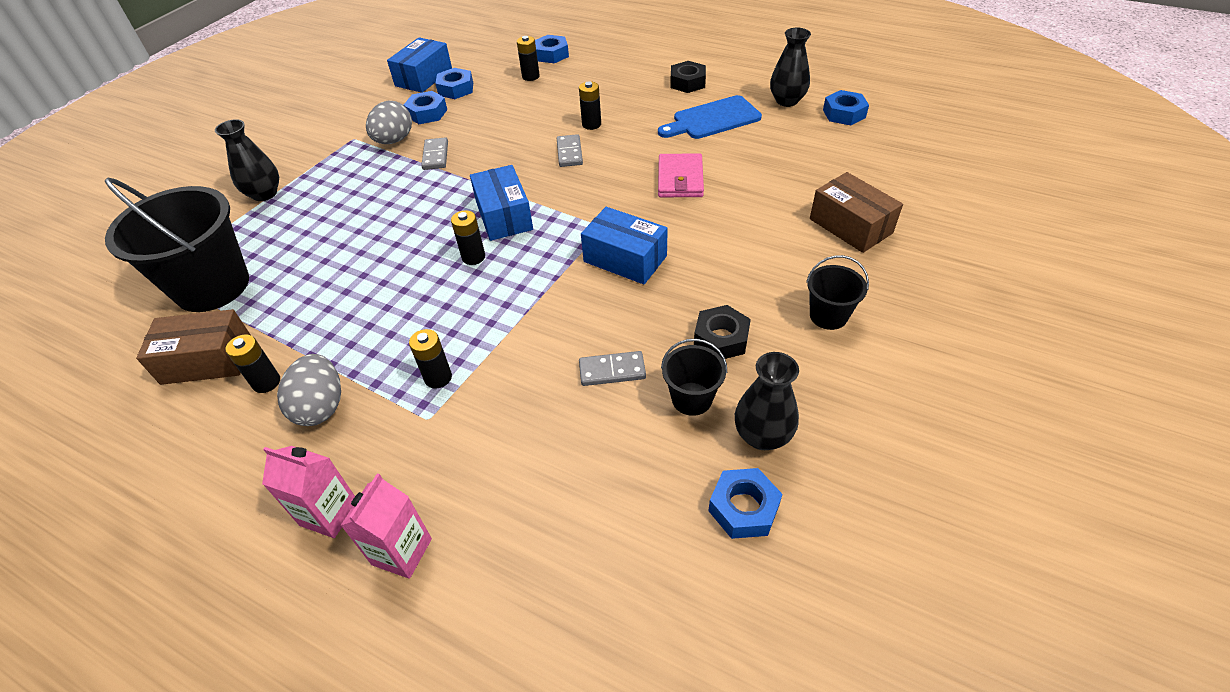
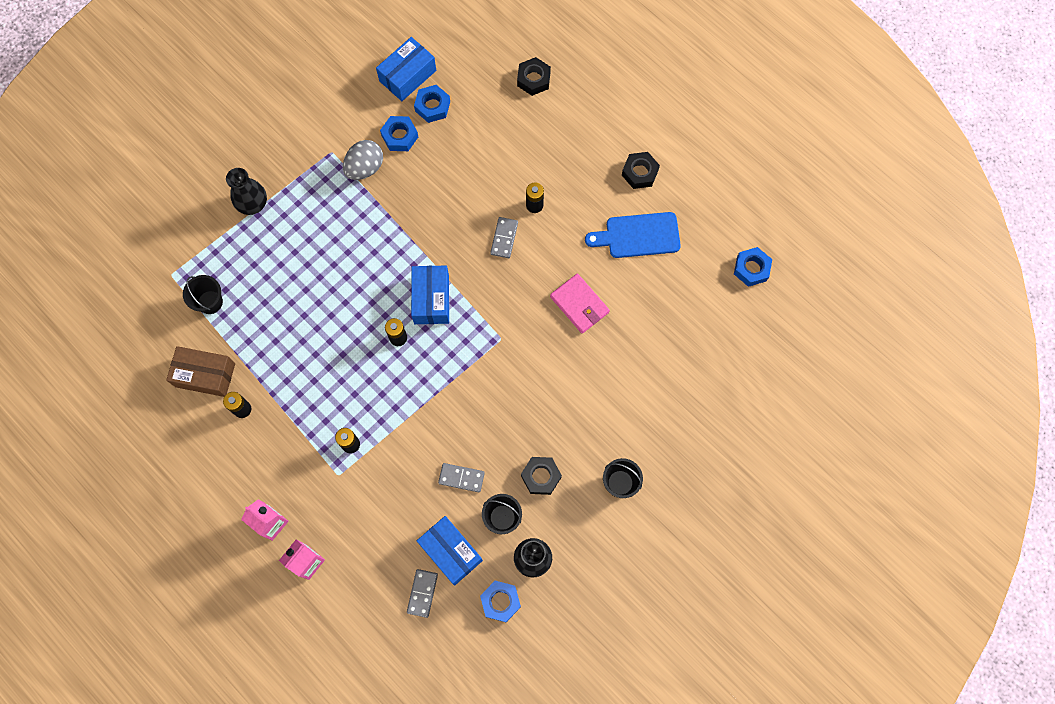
camera: 15 degrees right, 25 degrees up
(212, 286) = (210, 302): black bucket -> black bucket, size x0.48
(321, 406) = (274, 442): grey egg -> none
(435, 156) = (395, 202): grey domino -> grey domino (422, 593)
(530, 76) = (504, 110): black battery -> none
(551, 54) = (533, 79): blue nut -> black nut
(625, 259) = (505, 379): blue box -> blue box (451, 552)
(680, 179) = (579, 304): pink wallet -> pink wallet turned 60 degrees counterclockwise
(787, 101) = (713, 232): black vase -> none
(850, 226) = (681, 404): brown box -> none

